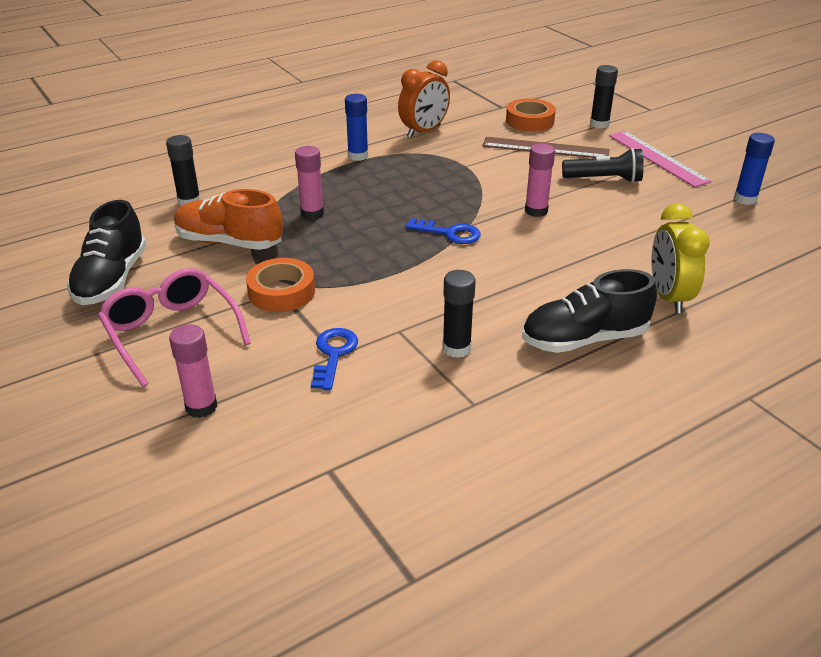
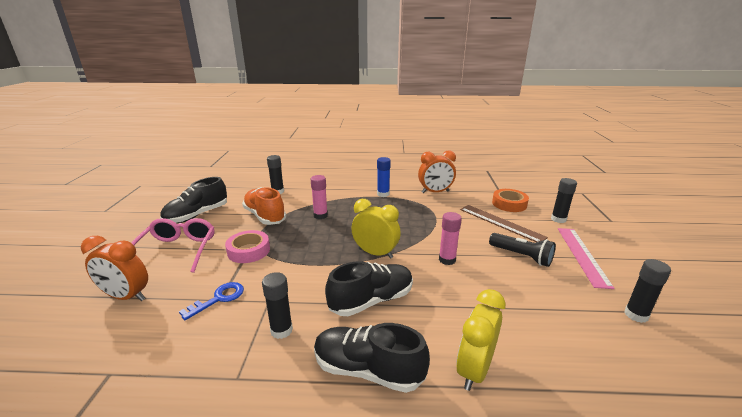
camera: 35 degrees right, 10 degrees down
(201, 407) = (126, 296): pink glue stick -> orange clock
(281, 292) = (249, 251): orange tape -> pink tape
(449, 233) = (375, 253): blue key -> yellow clock
(510, 282) = (371, 301): none -> black shoe
(745, 199) = (636, 315): blue glue stick -> black glue stick

